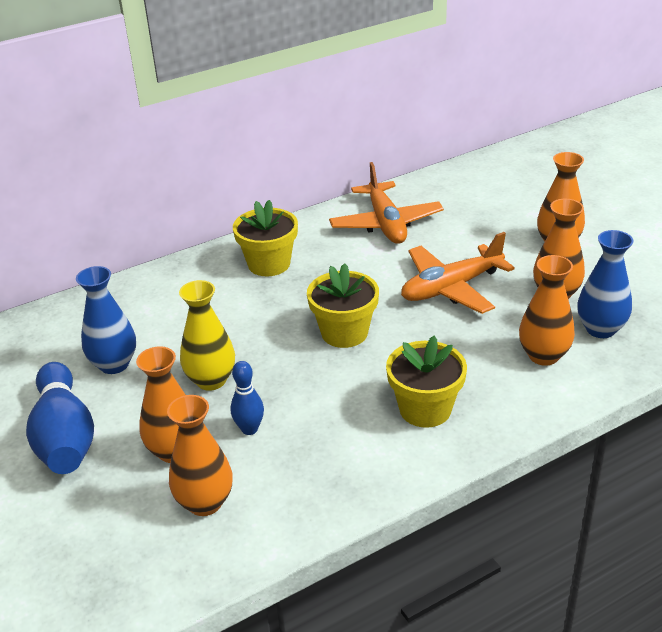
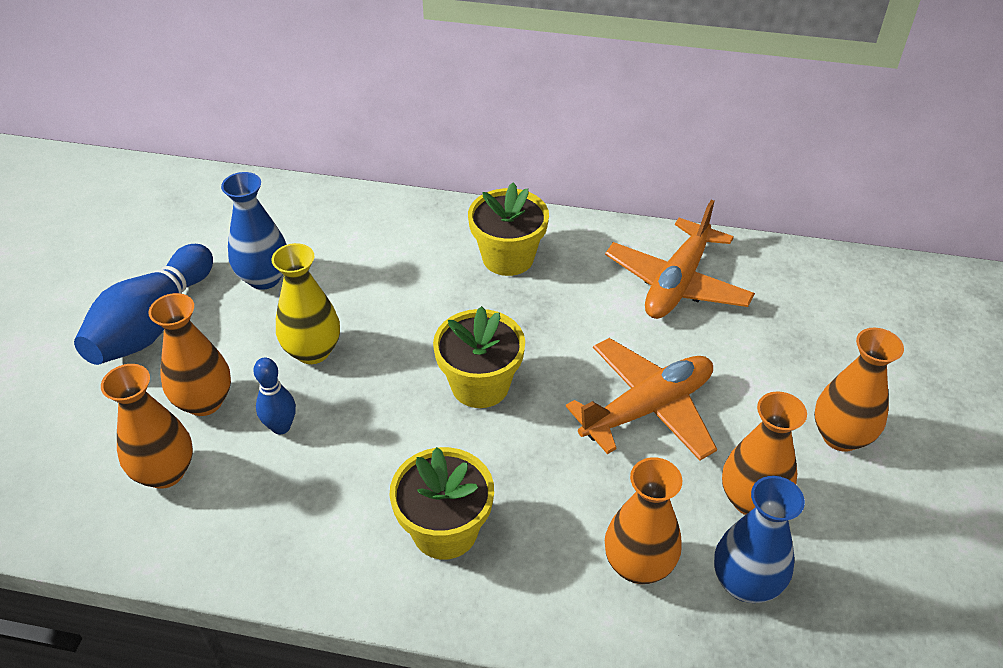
camera: 40 degrees right, 10 degrees up
(451, 288) = (647, 408): orange plane -> orange plane turned 135 degrees clockwise

